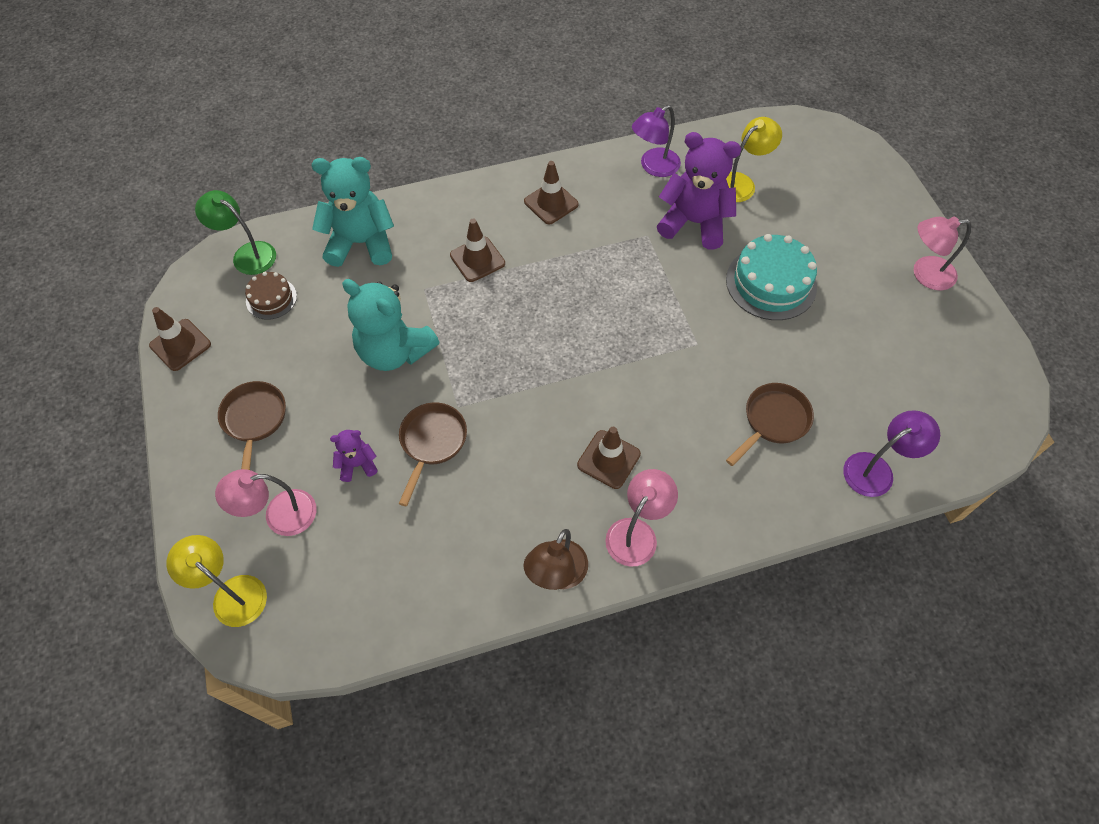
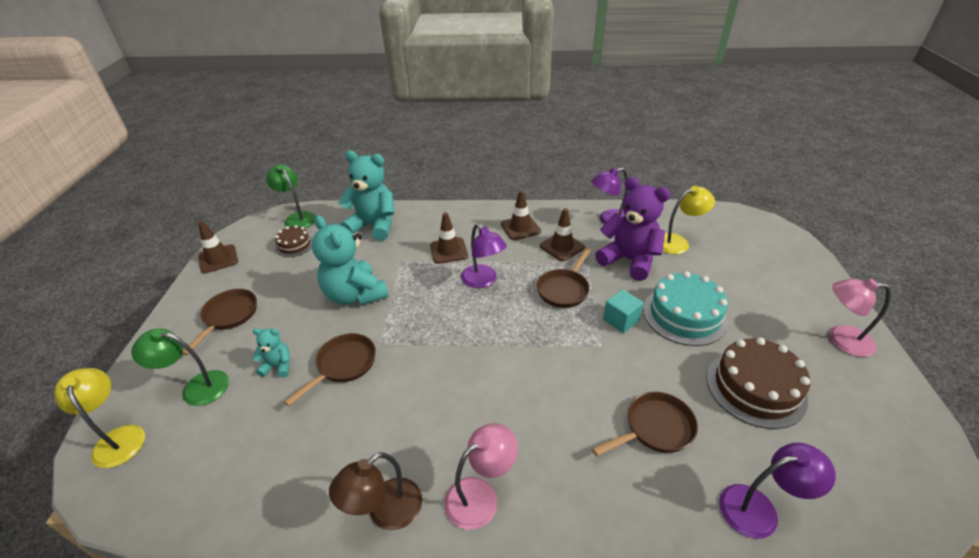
camera: 20 degrees right, 20 degrees down
(279, 515) = (196, 387): pink lamp -> green lamp
(357, 464) = (278, 366): purple teddy bear -> turquoise teddy bear
(538, 293) = (483, 281): none -> purple lamp
(608, 459) = (483, 419): brown traffic cone -> brown traffic cone (562, 247)
(635, 281) = (564, 289): none -> brown pan
(707, 306) = (621, 320): none -> turquoise cube
(854, 351) = (755, 388): none -> brown cake

